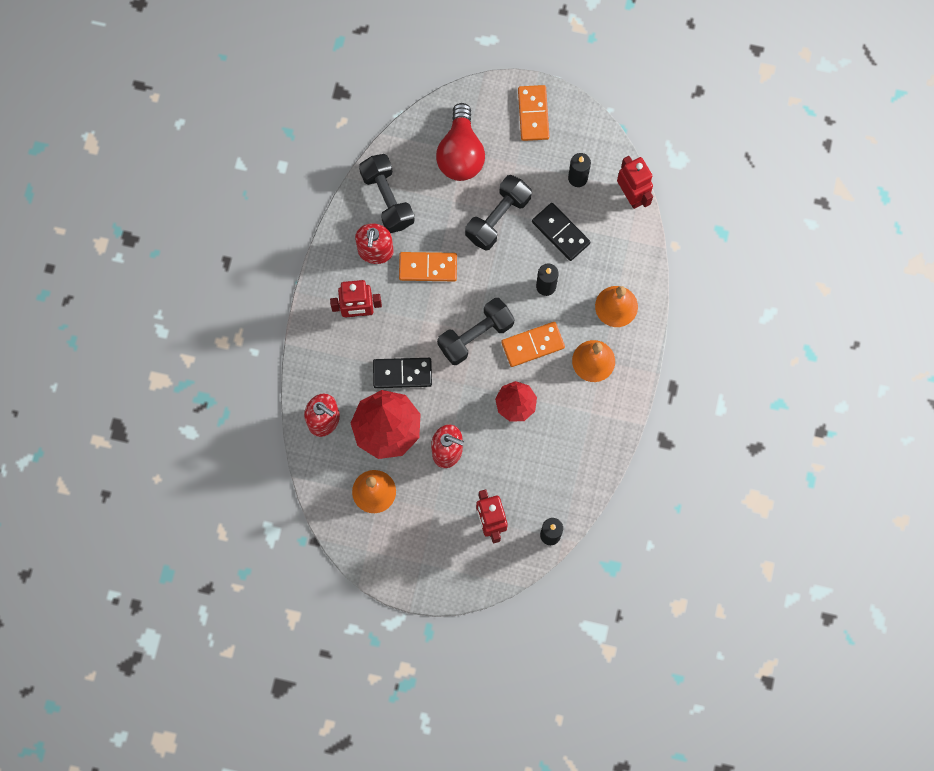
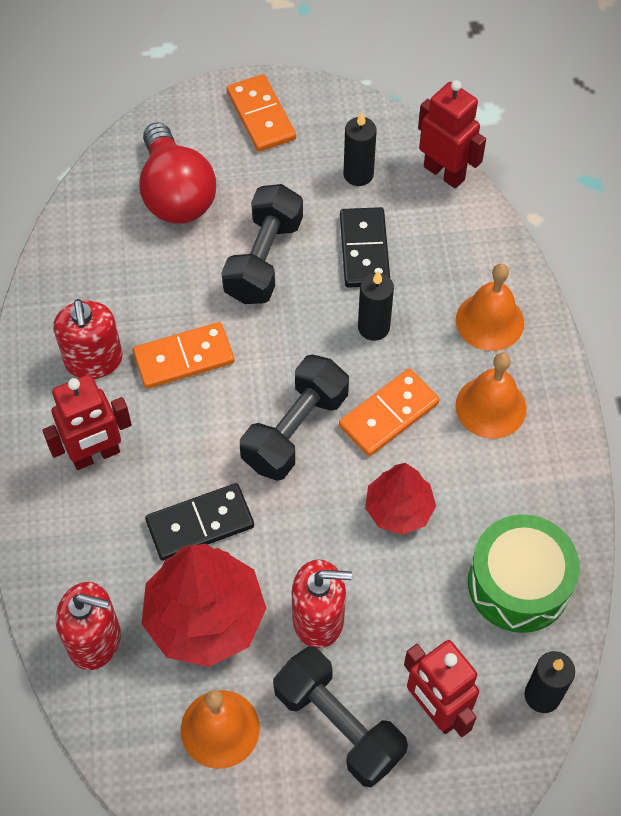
camera: 20 degrees left, 15 degrees down
(387, 199) = (87, 284): black dumbbell -> black dumbbell (338, 724)
(561, 232) = (364, 250): black domino -> black domino turned 60 degrees clockwise
(564, 470) = (518, 583): none -> green drum

